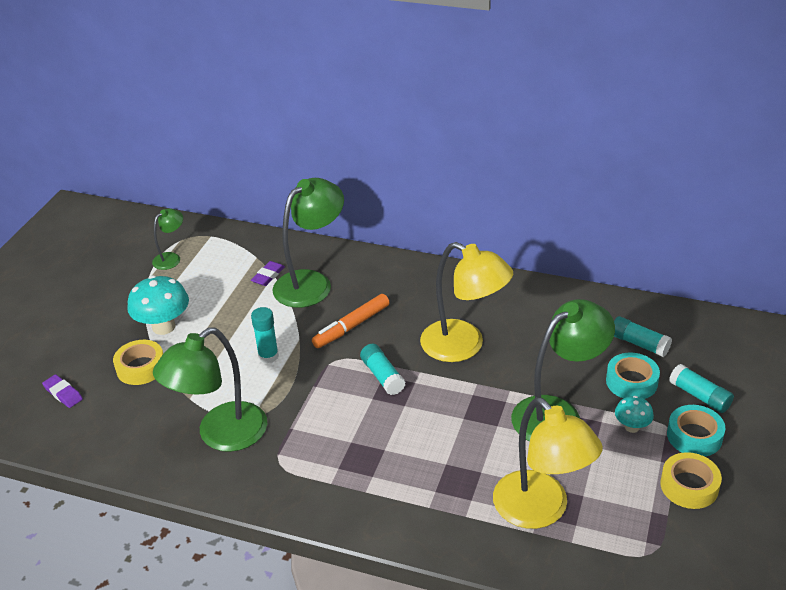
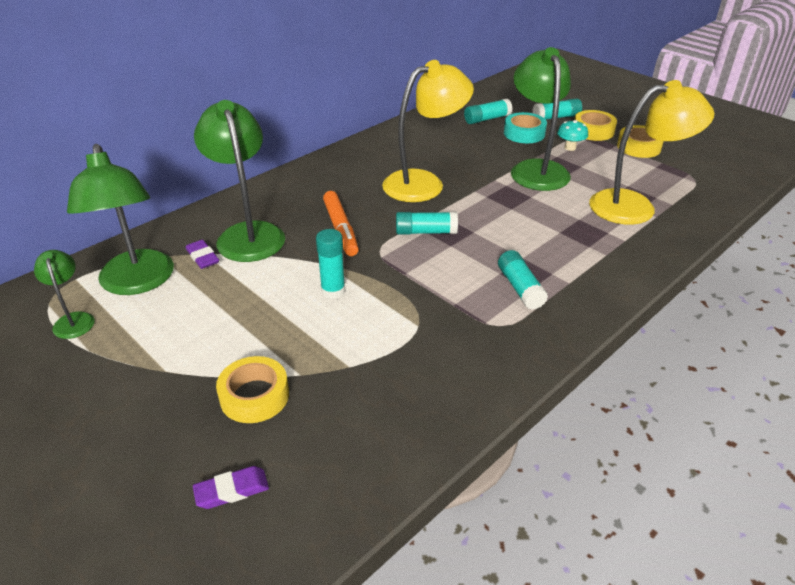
camera: 65 degrees left, 0 degrees up
(163, 327) = (198, 357): turquoise mushroom -> none
(221, 435) = (429, 356): green lamp -> green lamp (138, 283)
(337, 461) = (520, 288): none -> turquoise glue stick
(694, 436) = (593, 131): turquoise tape -> yellow tape

